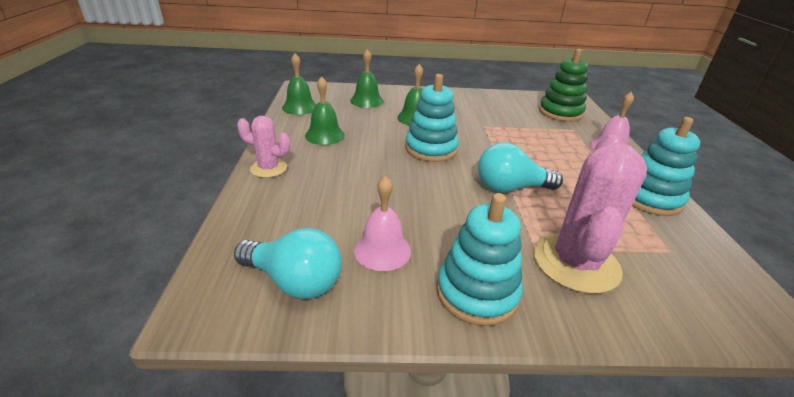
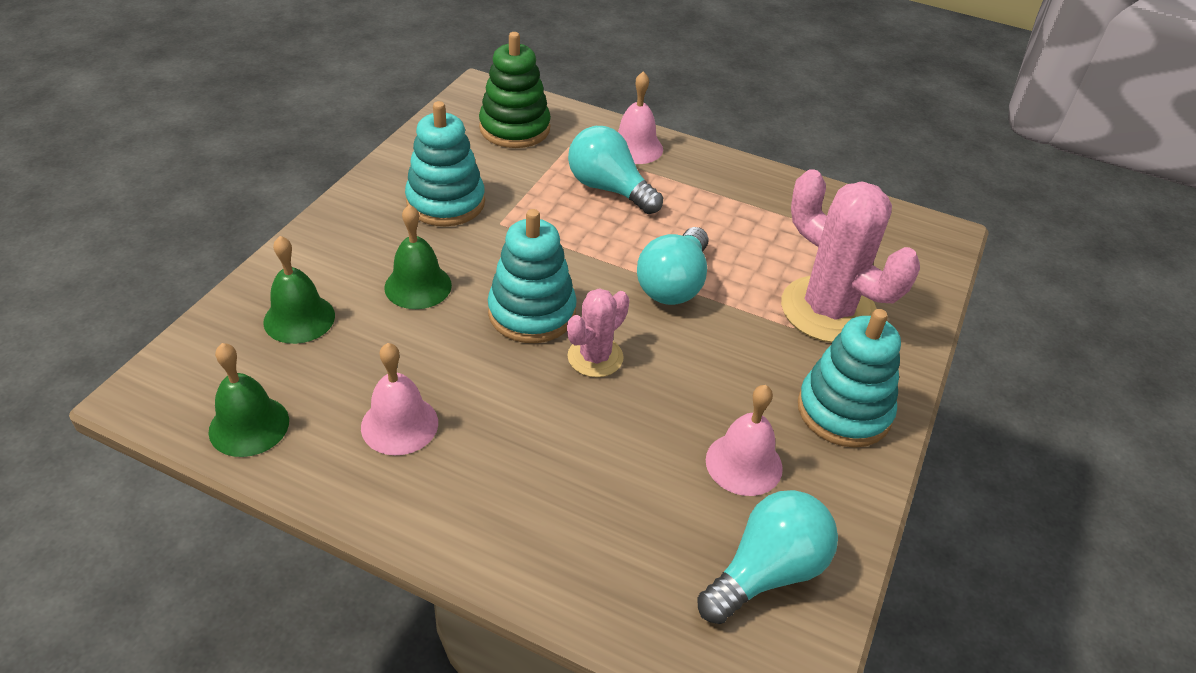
camera: 65 degrees left, 10 degrees up
(268, 168) = (470, 535): pink cactus -> pink cactus (595, 357)
(324, 135) = (399, 424): green bell -> pink bell
(559, 148) = (609, 189): none -> turquoise light bulb
(649, 198) = (751, 187): turquoise stacking toy -> turquoise stacking toy (445, 202)

